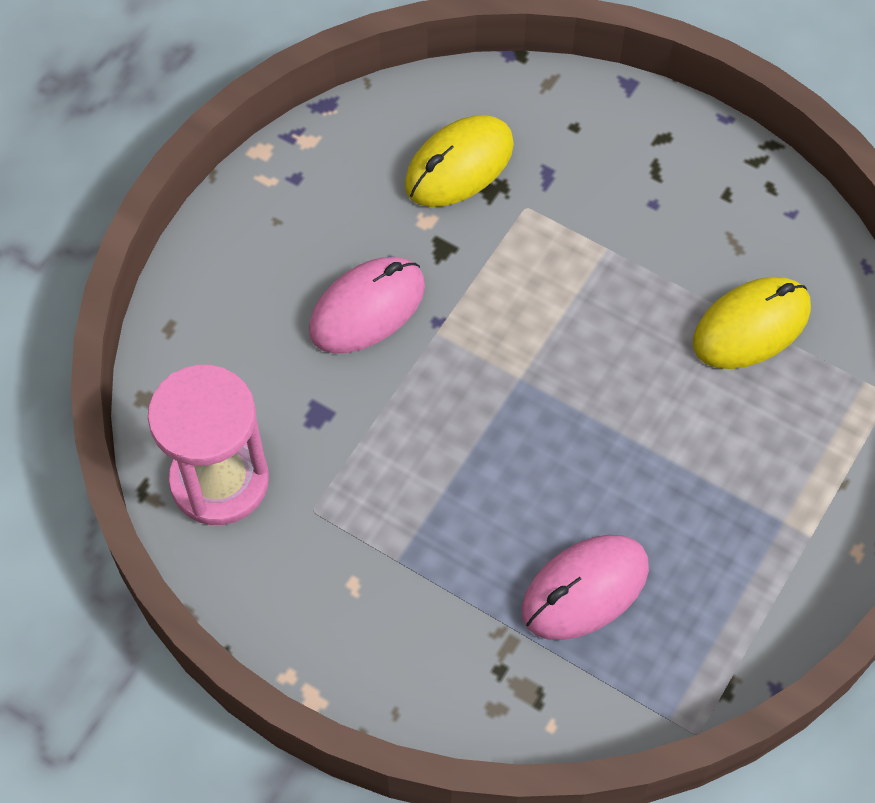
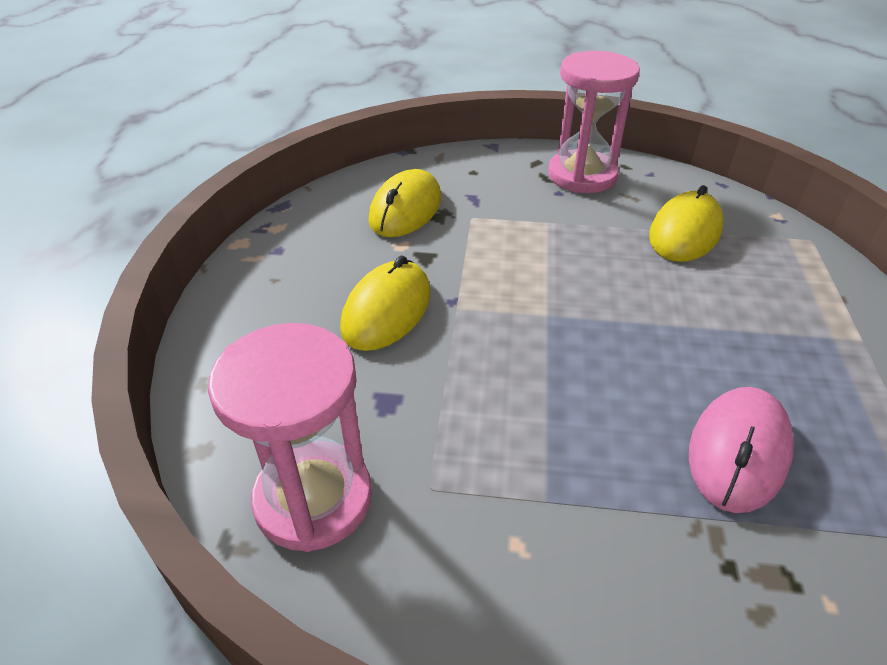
camera: 25 degrees left, 20 degrees down
(367, 308) = (387, 310): pink mouse -> yellow mouse
(702, 185) = (582, 175): none -> pink hourglass

